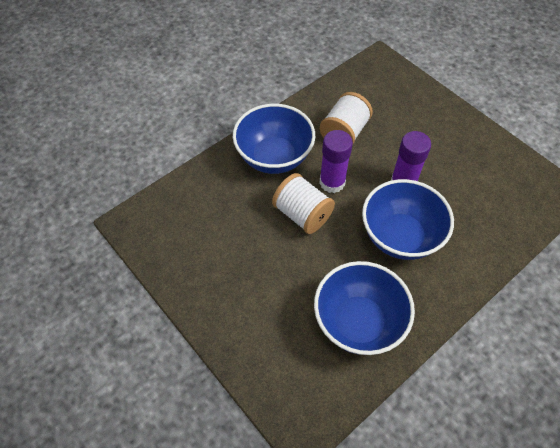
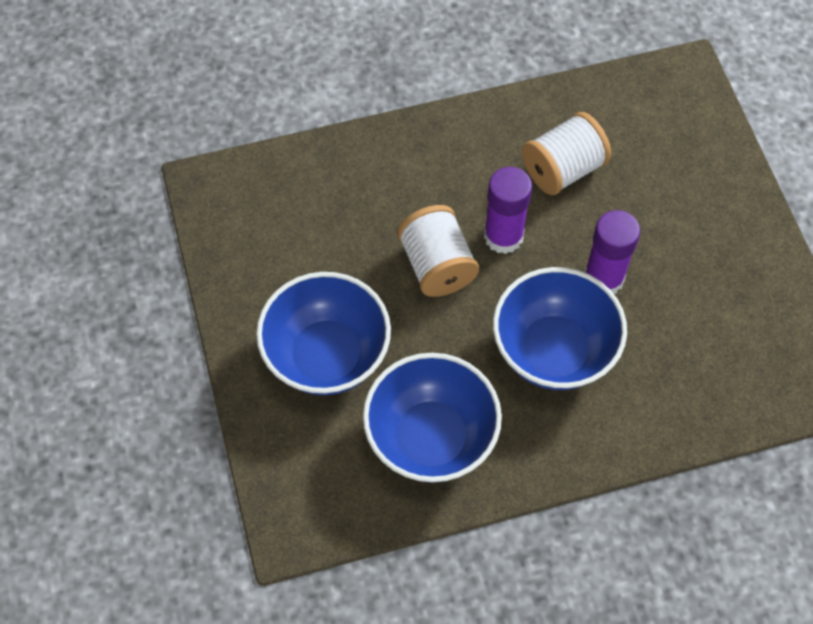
camera: 25 degrees right, 5 degrees up
(274, 157) = (442, 167): blue bowl -> blue bowl (327, 356)

